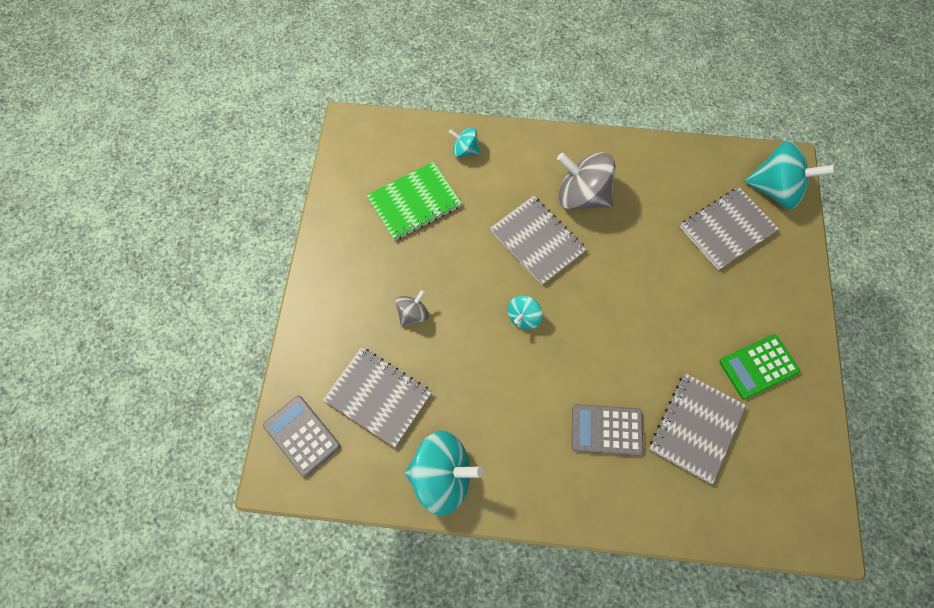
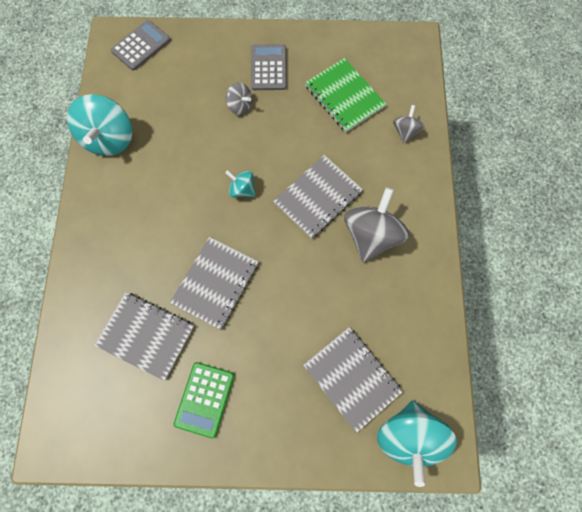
camera: 85 degrees right, 5 degrees up
(378, 397) = (170, 90): grey notebook -> grey notebook (215, 283)
(465, 150) = (405, 131): turquoise spinning top -> grey spinning top
(606, 430) = (144, 259): grey calculator -> grey calculator (268, 67)
(758, 366) = (205, 399): green calculator -> green calculator turned 135 degrees counterclockwise

